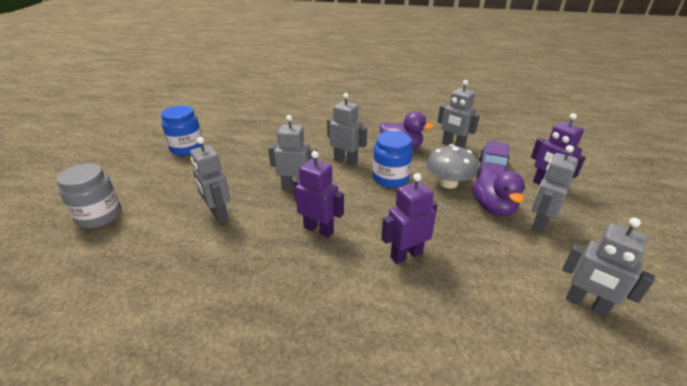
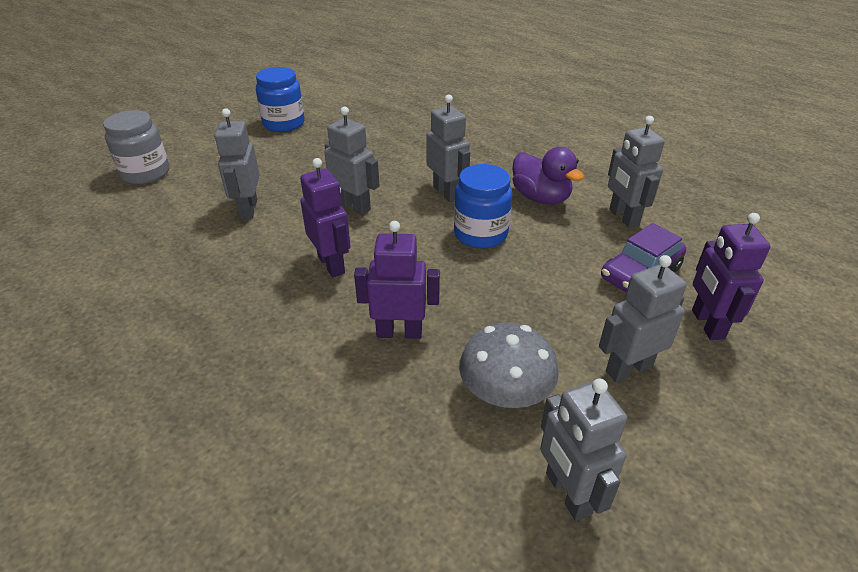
camera: 30 degrees right, 5 degrees up
(448, 183) = (554, 267): grey mushroom -> grey mushroom (505, 392)
(493, 208) = (582, 322): purple duck -> none

